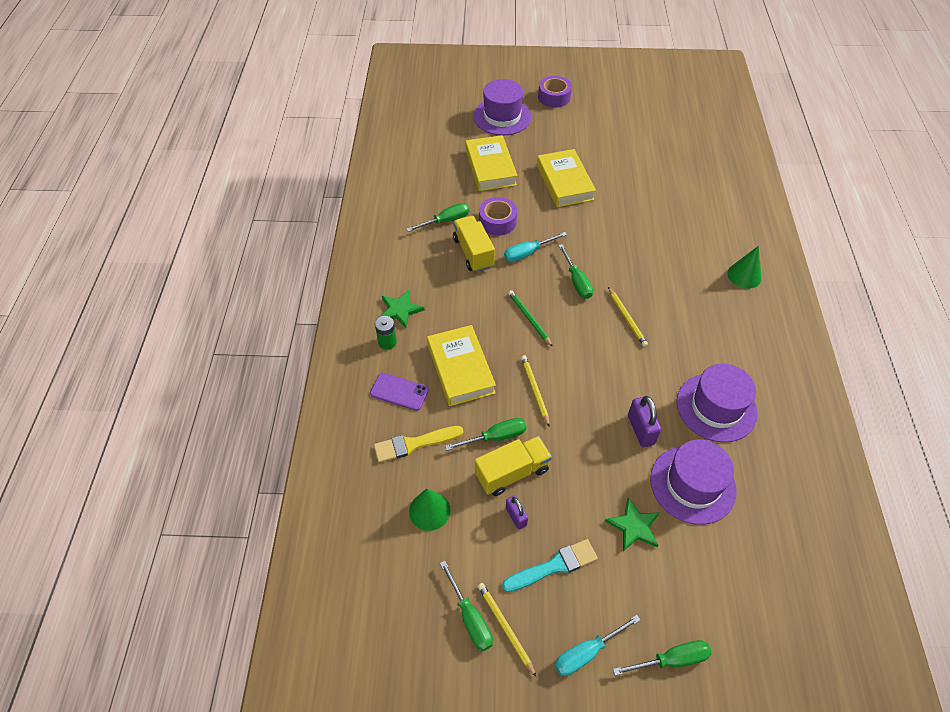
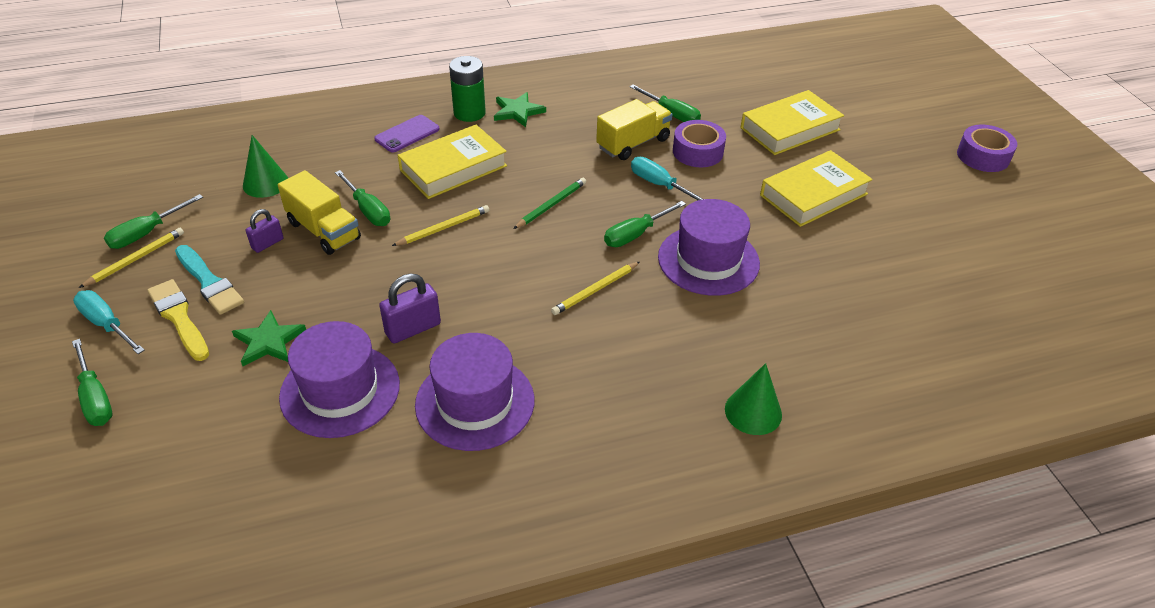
camera: 70 degrees right, 10 degrees down
(387, 342) = (469, 113): green battery -> green battery, size x1.51
(399, 392) = (407, 134): purple phone -> purple phone turned 45 degrees clockwise
(414, 444) = (344, 157): yellow brush -> yellow brush (179, 318)
(502, 116) = (896, 120): purple hat -> purple hat (708, 260)

